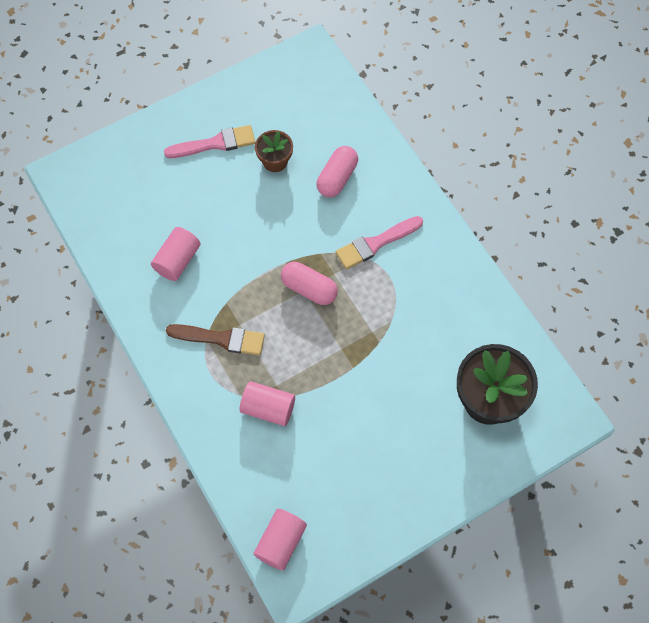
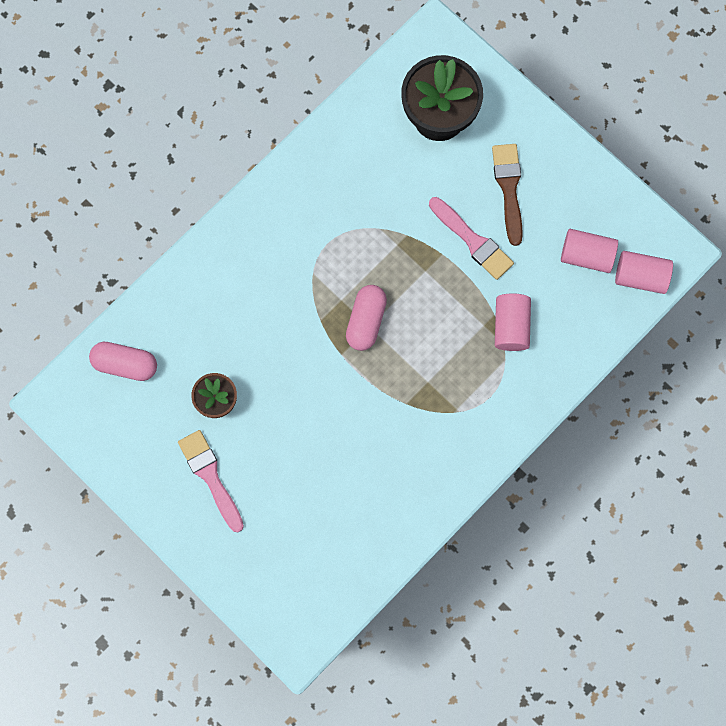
camera: 105 degrees left, 10 degrees up
(177, 260) = (371, 472): pink cylinder -> pink cylinder (586, 255)
(221, 339) = (449, 396): brown brush -> brown brush (509, 188)
(337, 178) = (221, 327): pink capsule -> pink capsule (125, 364)
(376, 243) = (293, 265): pink brush -> pink brush (473, 241)

